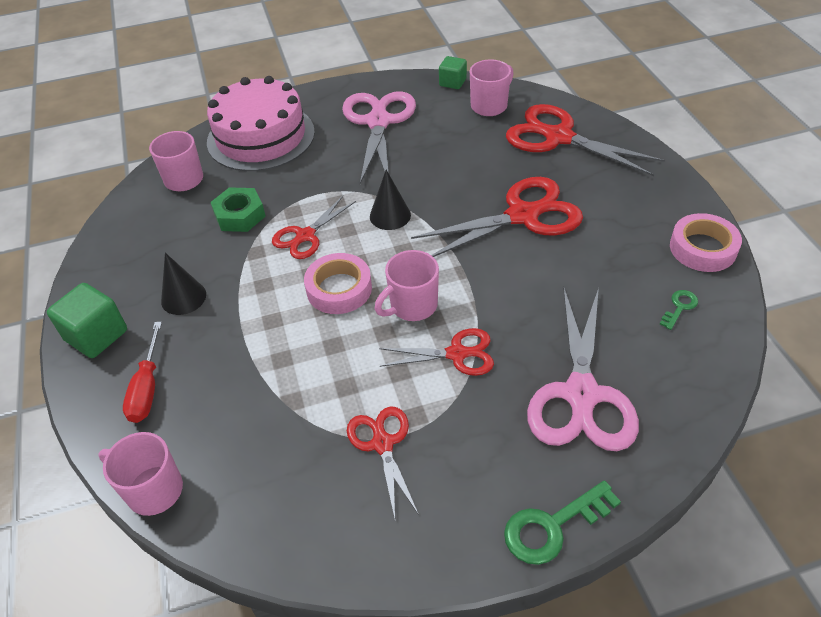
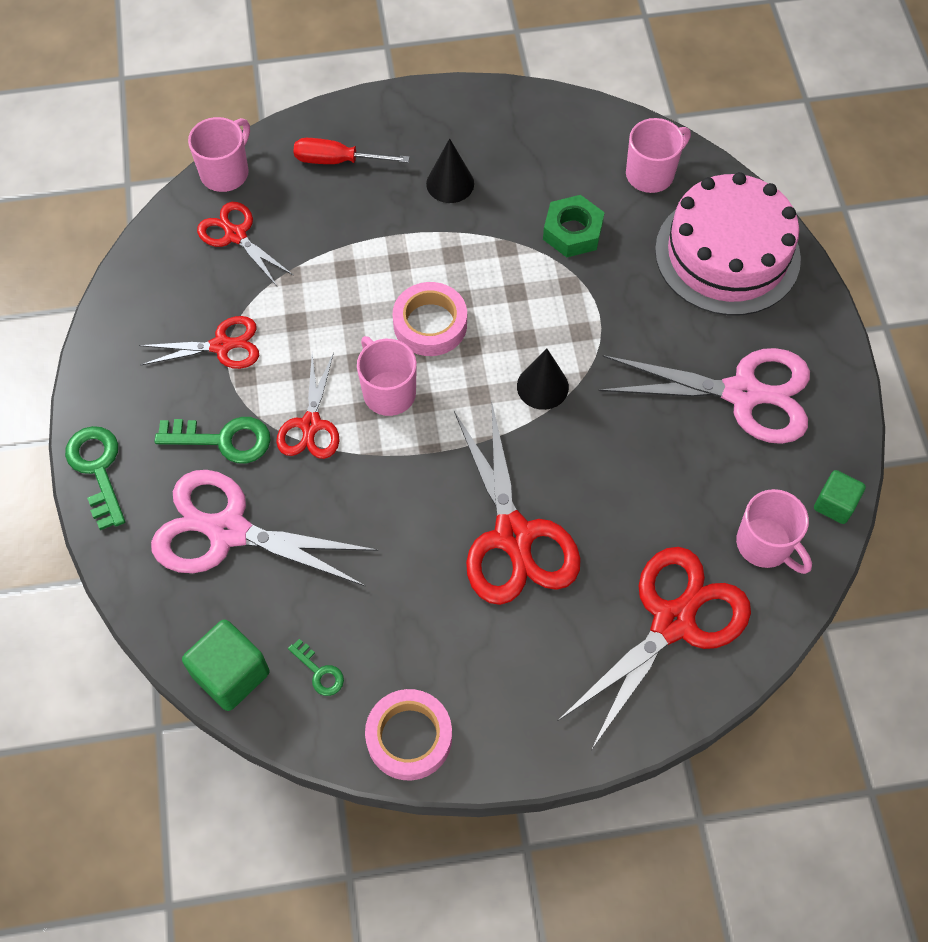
camera: 95 degrees right, 15 degrees up
(96, 335) = (414, 115): green cube -> green cube (231, 674)
(305, 236) = (523, 296): red scissors -> red scissors (235, 235)
(489, 419) = (223, 440): none -> green key

